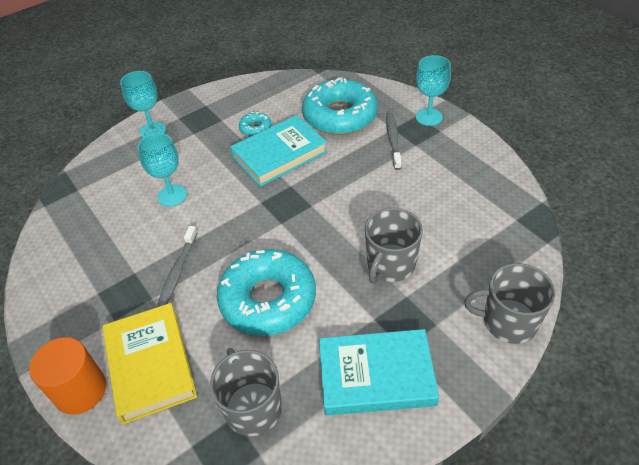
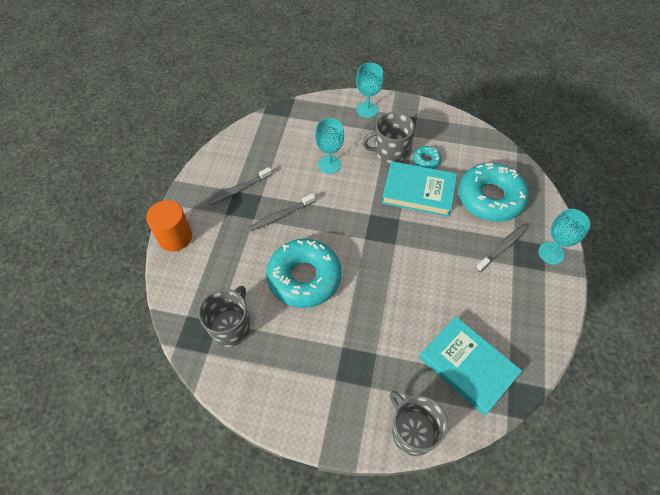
camera: 45 degrees right, 10 degrees up
(102, 287) = (239, 189): none -> grey toothbrush
(151, 364) = (214, 255): yellow book -> none
(376, 375) = (304, 377): turquoise book -> turquoise book (467, 366)
(390, 265) = (391, 326): grey mug -> grey mug (390, 151)

